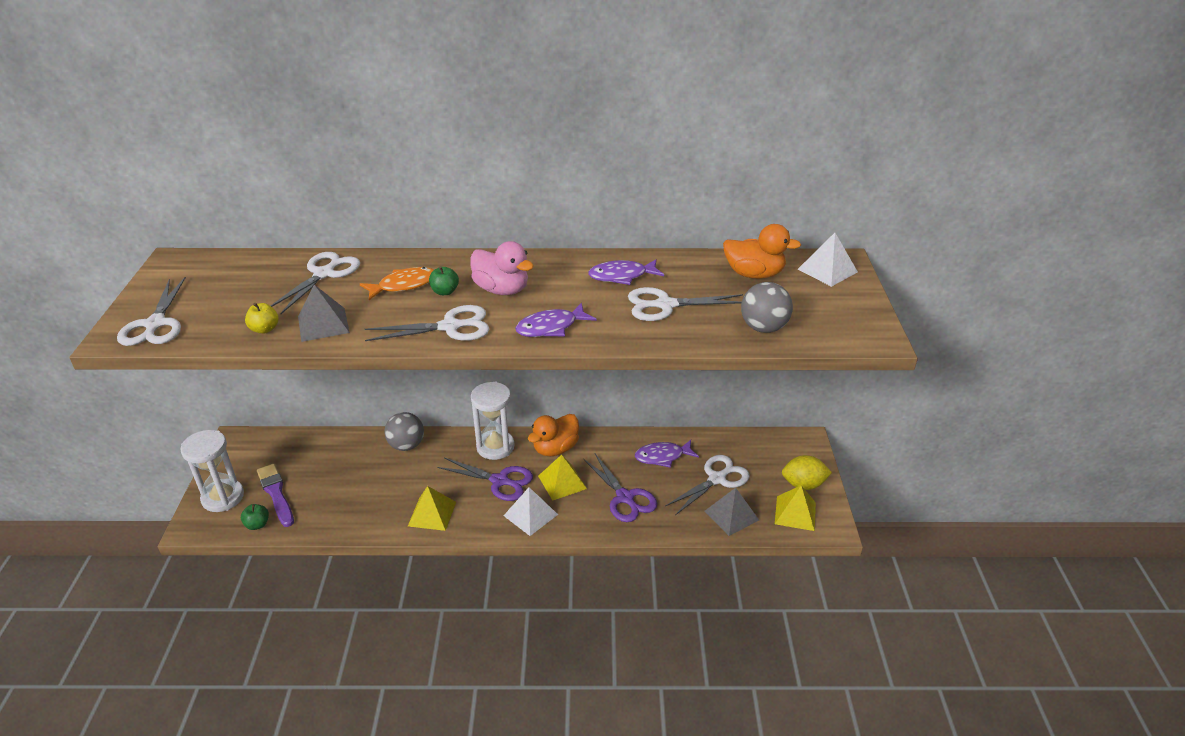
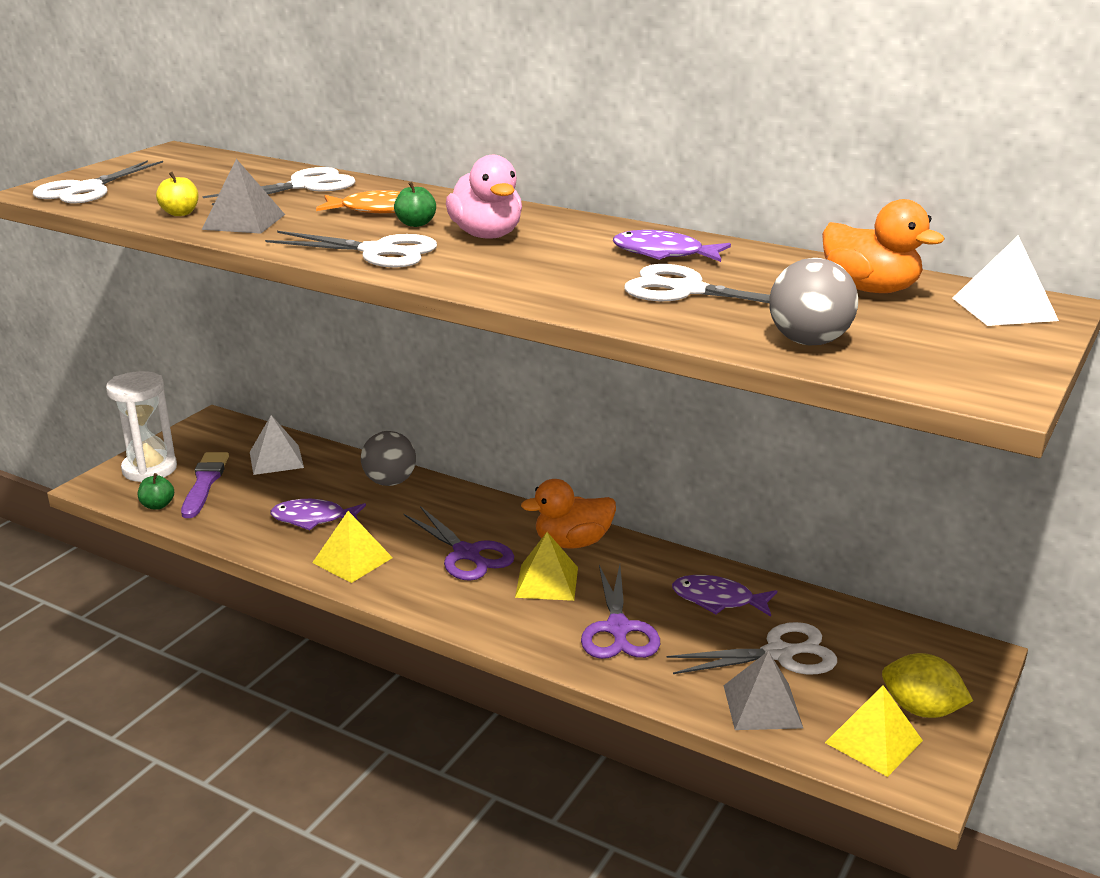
camera: 30 degrees right, 10 degrees down
(495, 447) = (495, 516): white hourglass -> none
(530, 515) = (471, 603): white pyramid -> white pyramid (276, 459)
(551, 327) = (499, 277): purple fish -> purple fish (313, 519)

